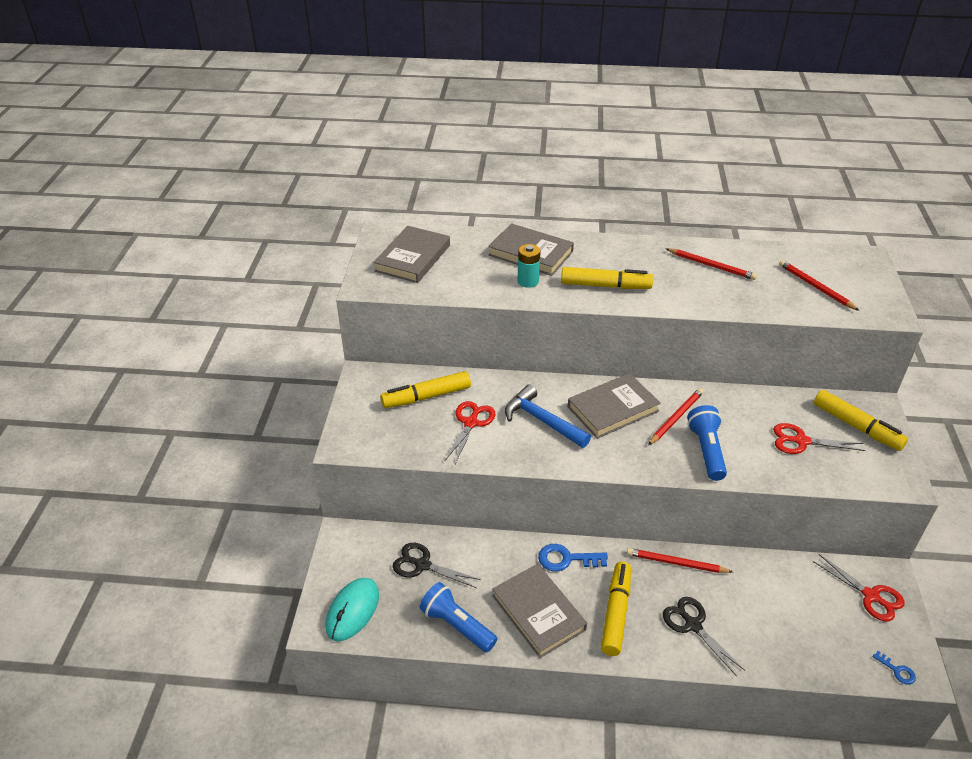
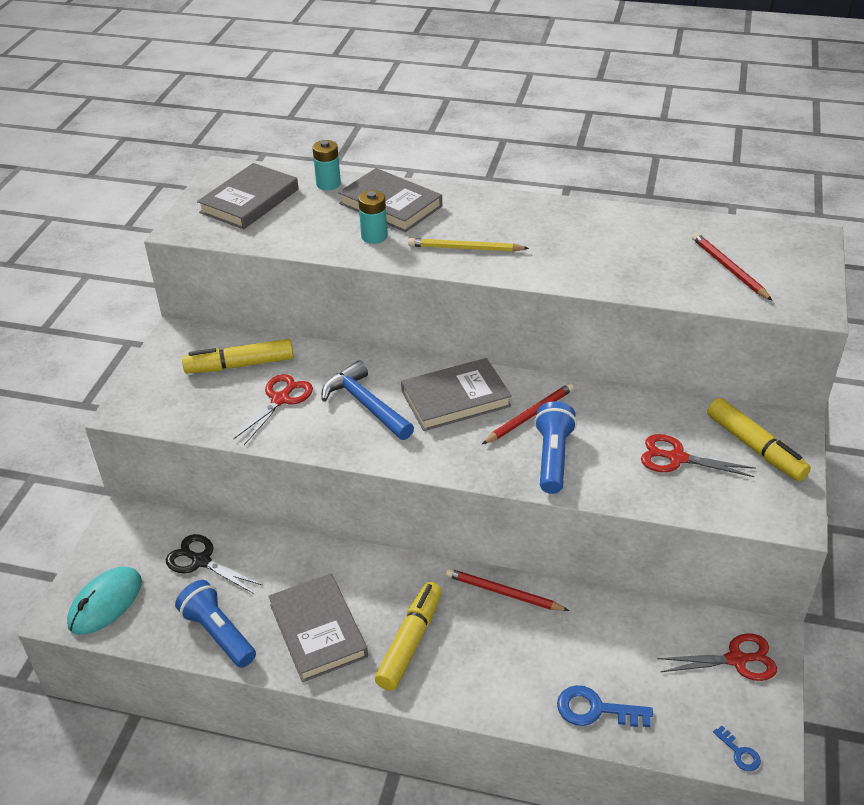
camera: 10 degrees right, 0 degrees up
(473, 239) = (328, 184): none -> turquoise battery
(566, 559) = (371, 573): blue key -> blue key (595, 709)
(605, 286) = (465, 248): yellow marker -> yellow pencil
(693, 625) = (499, 667): black scissors -> none
(711, 266) = (606, 234): red pencil -> none
(871, 596) = (736, 660): red scissors -> red scissors turned 60 degrees counterclockwise

